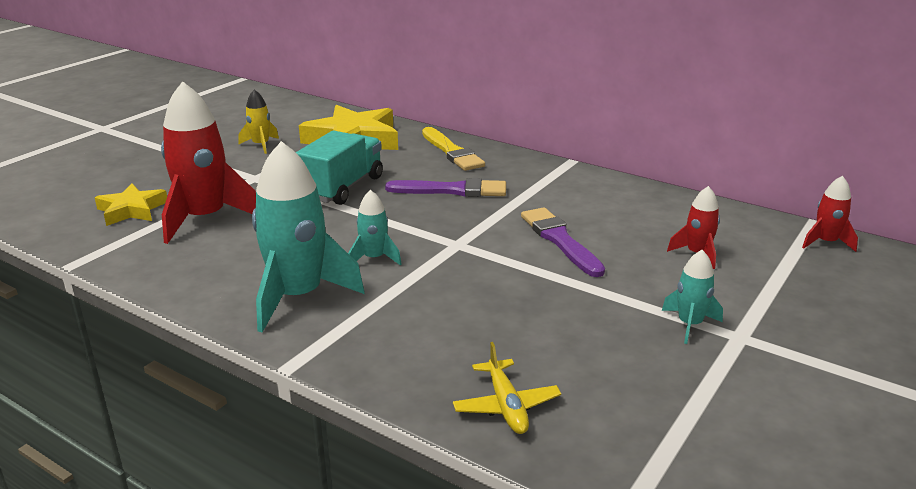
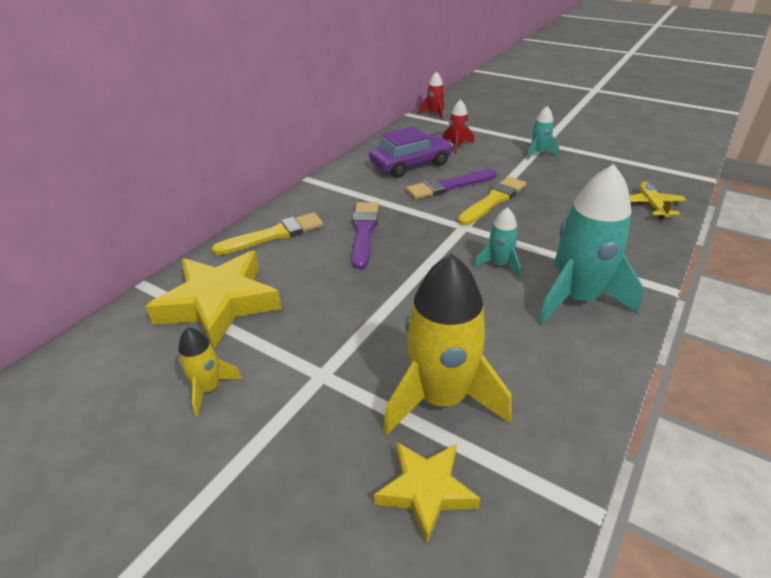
camera: 90 degrees left, 10 degrees up
(205, 218) = (441, 398): red rocket -> yellow rocket
(342, 188) = (356, 297): turquoise truck -> none
(506, 406) = (651, 205): yellow plane -> yellow plane turned 75 degrees counterclockwise
(521, 268) = (493, 200): none -> yellow brush
(622, 218) = (411, 164): none -> purple car

